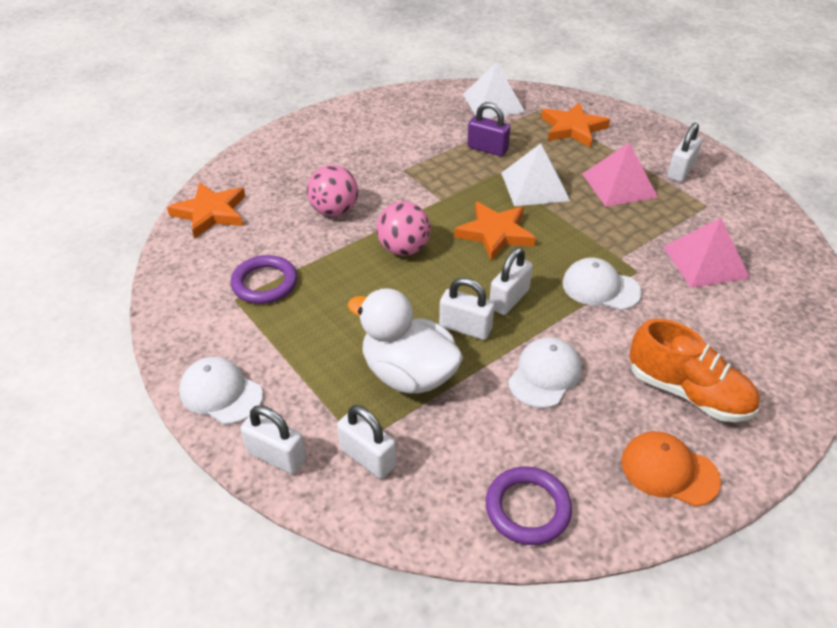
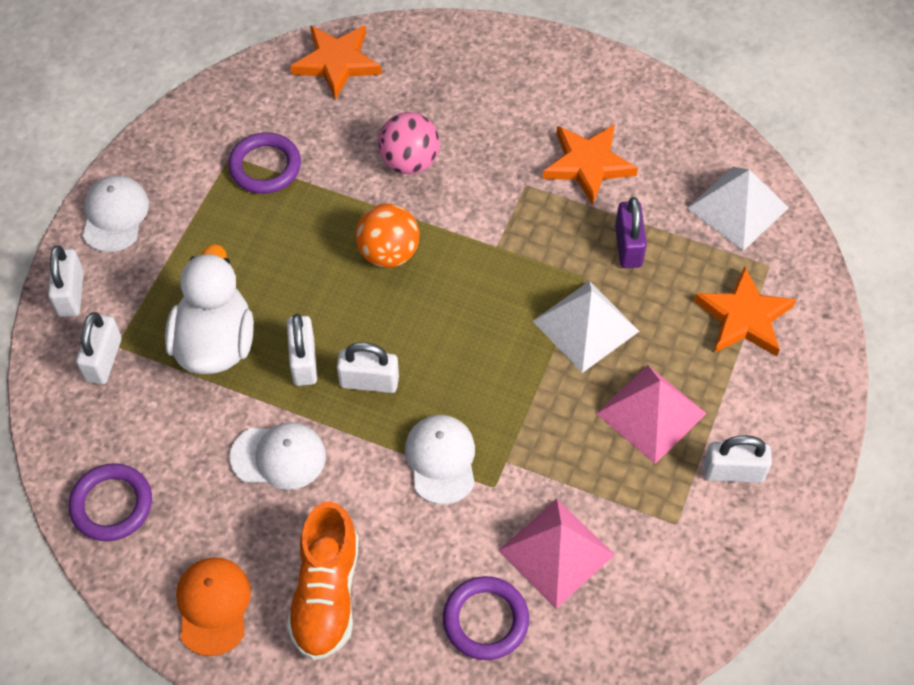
camera: 60 degrees right, 15 degrees up
(403, 249) = (388, 253): pink ball -> orange ball
(495, 233) = (469, 324): orange star -> orange star (588, 165)
(746, 314) = (485, 620): none -> purple ring

